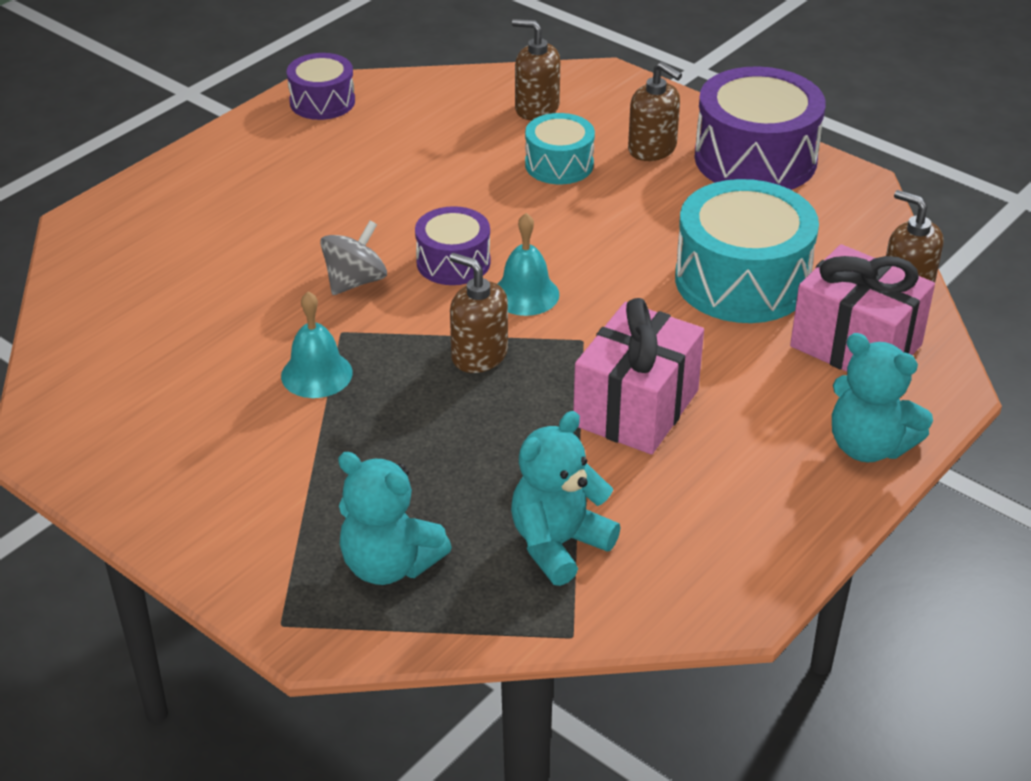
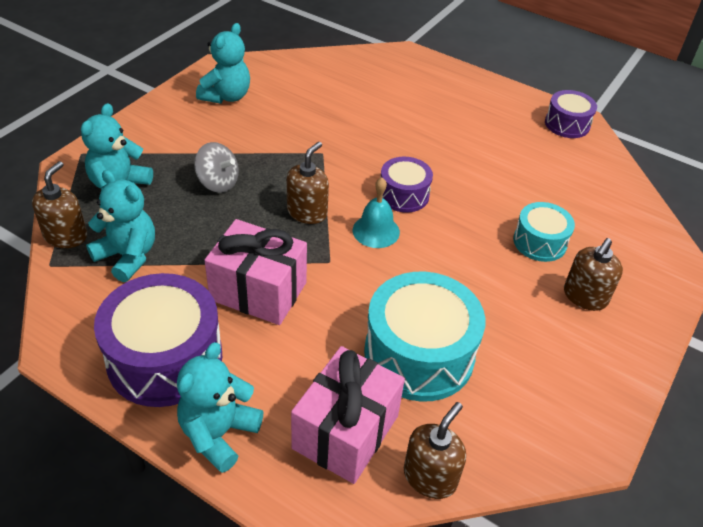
camera: 80 degrees right, 5 degrees up
(150, 436) = (226, 96): none -> turquoise teddy bear
(316, 374) = (282, 147): turquoise bell -> none
(355, 281) = (373, 154): grey spinning top -> grey spinning top (218, 183)
(536, 108) = (611, 227): brown soap dispenser -> brown soap dispenser (66, 236)
(755, 159) = (600, 367): purple drum -> purple drum (165, 358)

